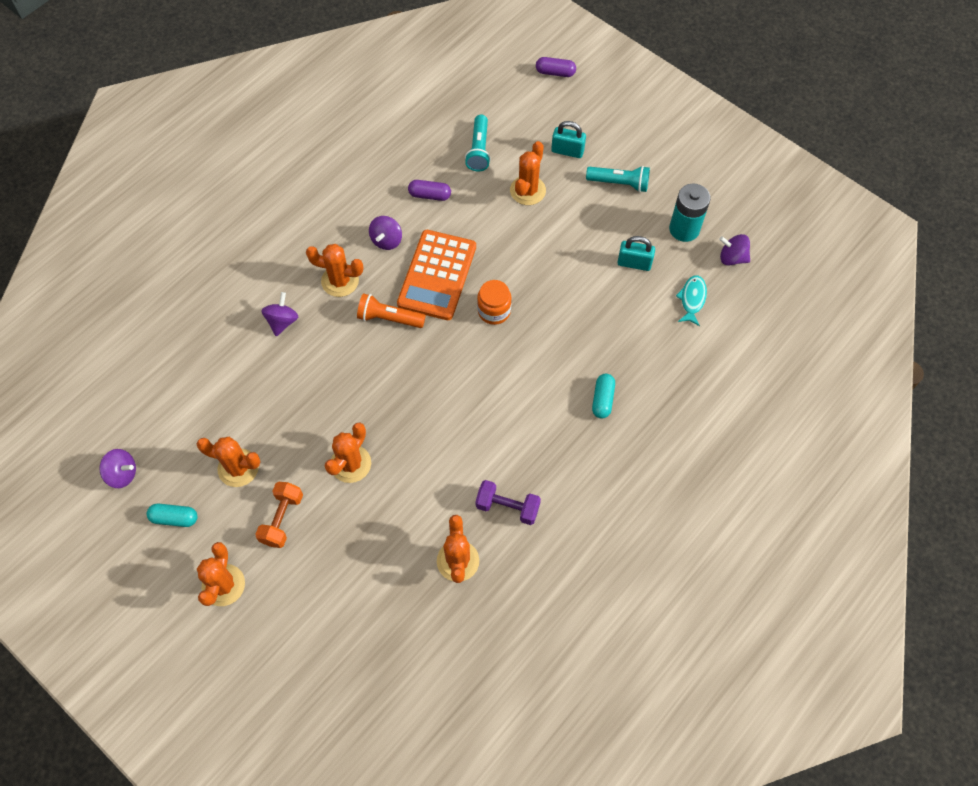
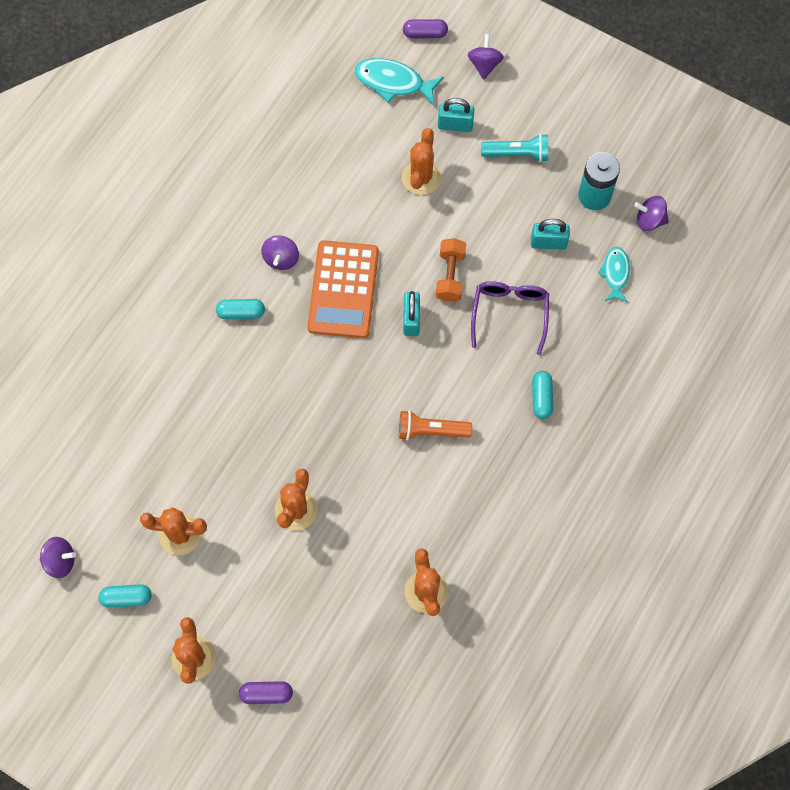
camera: 10 degrees left, 5 degrees up
(282, 321) = (190, 368): purple spinning top -> purple spinning top (484, 65)
(282, 519) = (238, 580): orange dumbbell -> orange dumbbell (450, 276)
(340, 281) = (241, 313): orange cactus -> turquoise capsule
(389, 318) = (302, 346): orange flashlight -> orange flashlight (431, 431)
(430, 195) = (317, 199): purple capsule -> purple capsule (266, 694)
(479, 150) = (359, 139): turquoise flashlight -> none
(494, 311) = (411, 320): orange jar -> turquoise padlock
(507, 507) = (465, 528): purple dumbbell -> none
(519, 108) = (393, 82): none -> turquoise fish
(586, 320) = (509, 314): none -> purple glasses

